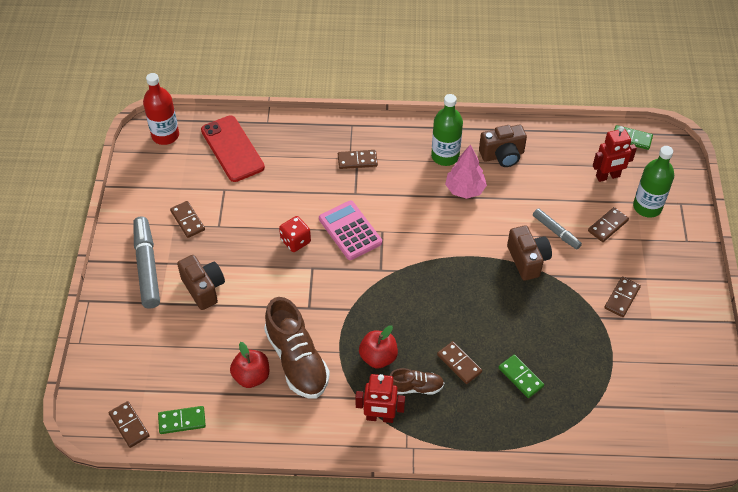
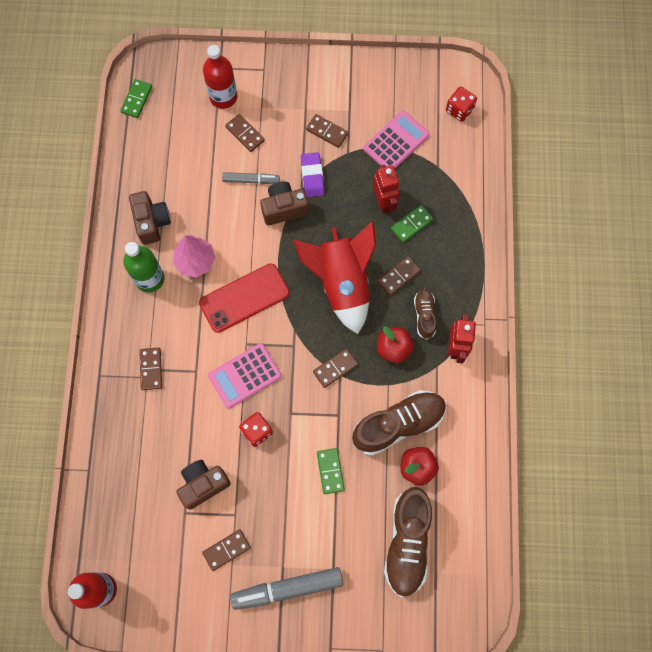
camera: 90 degrees left, 20 degrees up
(129, 425) = (474, 583): brown domino -> brown domino (335, 368)
(177, 366) = (407, 543): none -> brown shoe
(182, 421) = (467, 531): green domino -> green domino (330, 471)
(204, 288) = (315, 524): brown camera -> brown camera (203, 484)
(232, 149) = (126, 508): red phone -> red phone (244, 298)
(448, 311) = (342, 283): none -> red rocket
(556, 232) = (251, 180): grey marker -> grey marker turned 45 degrees clockwise
(567, 285) = (312, 176): none -> purple eraser
(608, 176) = (184, 127): red robot -> red robot (384, 202)
(619, 364) = (396, 142): none -> pink calculator
(647, 207) = (223, 97): green bottle -> red bottle
(672, 431) = (459, 110): none -> red dice

